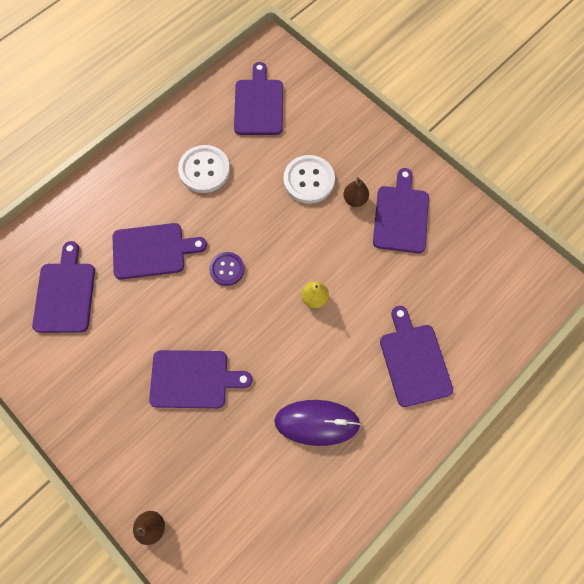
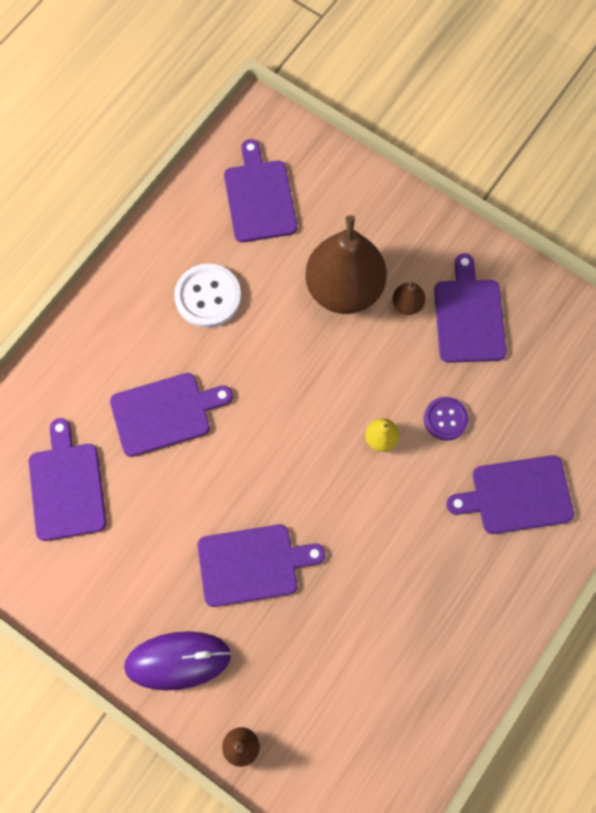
camera: 10 degrees left, 0 degrees up
(227, 269) = (264, 421): purple button -> purple button (445, 419)
(309, 180) = (344, 289): white button -> brown pear
(317, 422) = (413, 590): purple mouse -> purple mouse (178, 660)
(414, 361) = (516, 495): purple cutting board -> purple cutting board turned 75 degrees counterclockwise

